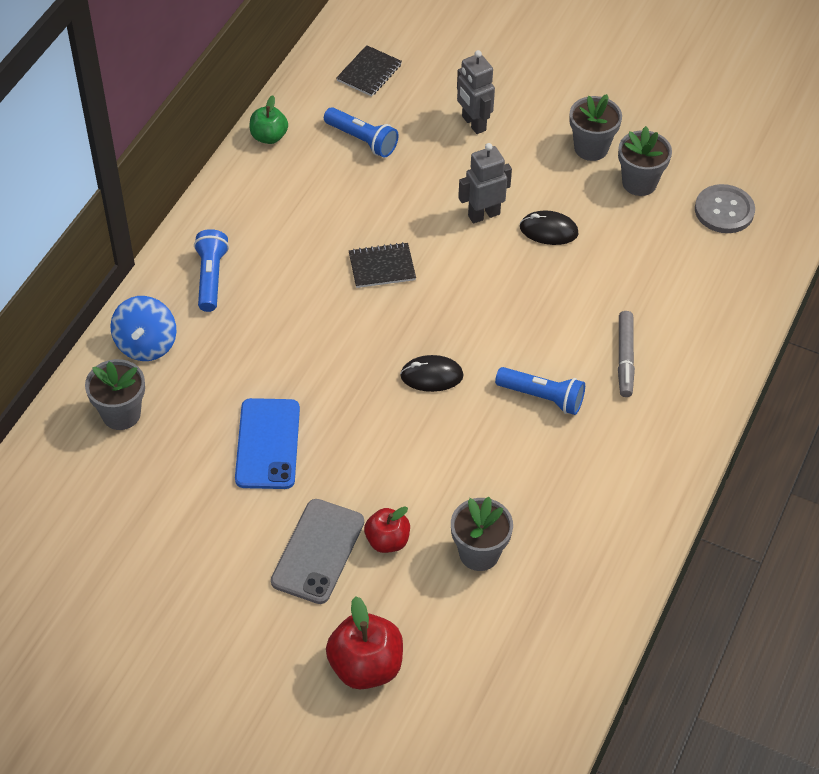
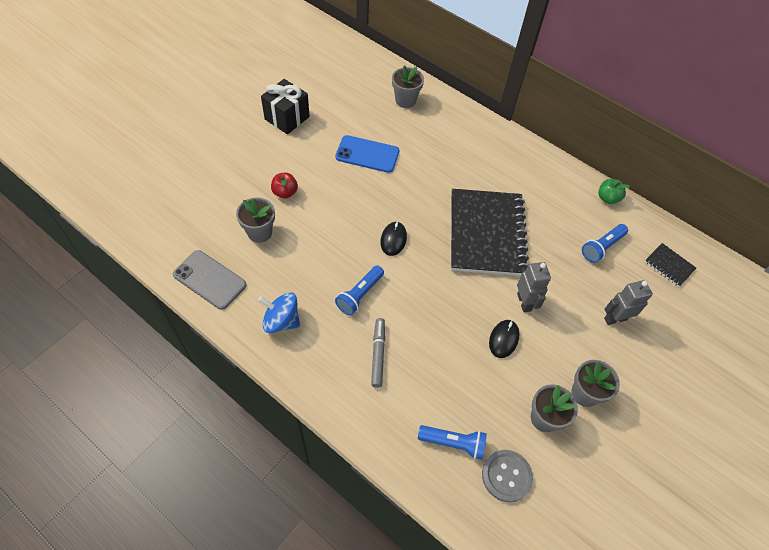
camera: 100 degrees right, 5 degrees up
(146, 344) = (450, 116): blue spinning top -> blue spinning top (281, 321)
(211, 278) = (493, 151): blue flashlight -> blue flashlight (453, 443)
(213, 586) = (287, 118): none -> black gift
(318, 551) = (290, 162): grey phone -> grey phone (209, 280)
(365, 666) = (213, 167): red apple -> none
(382, 267) = (486, 234): black notebook -> black notebook, size x2.40
(625, 358) = (378, 354): grey marker -> grey marker turned 75 degrees clockwise

